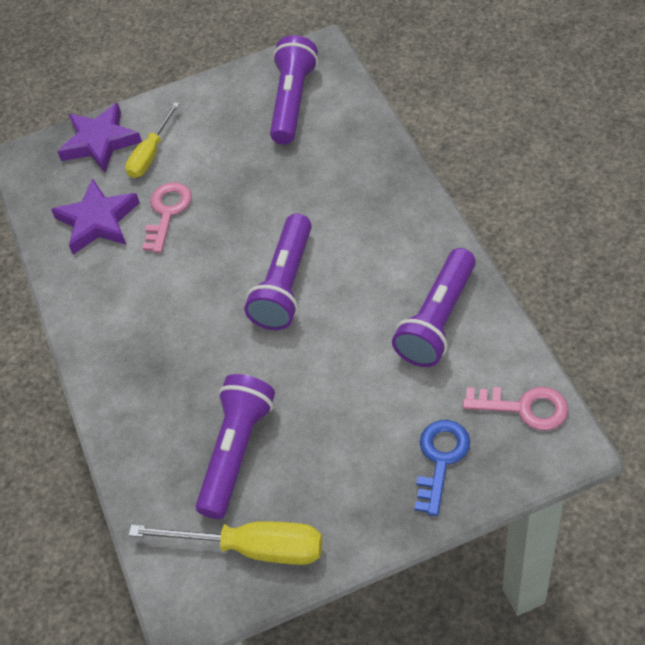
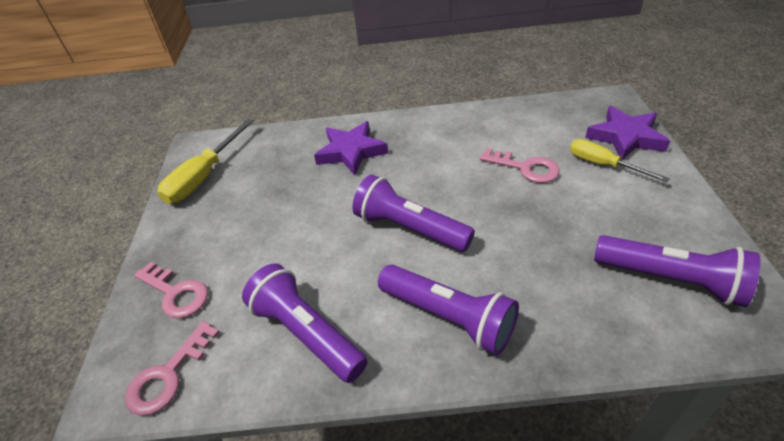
camera: 105 degrees right, 10 degrees down
(98, 221) = (529, 131): purple star -> purple star (351, 151)
(236, 452) = (276, 178): purple flashlight -> purple flashlight (448, 317)
(441, 459) = (176, 293): blue key -> pink key

